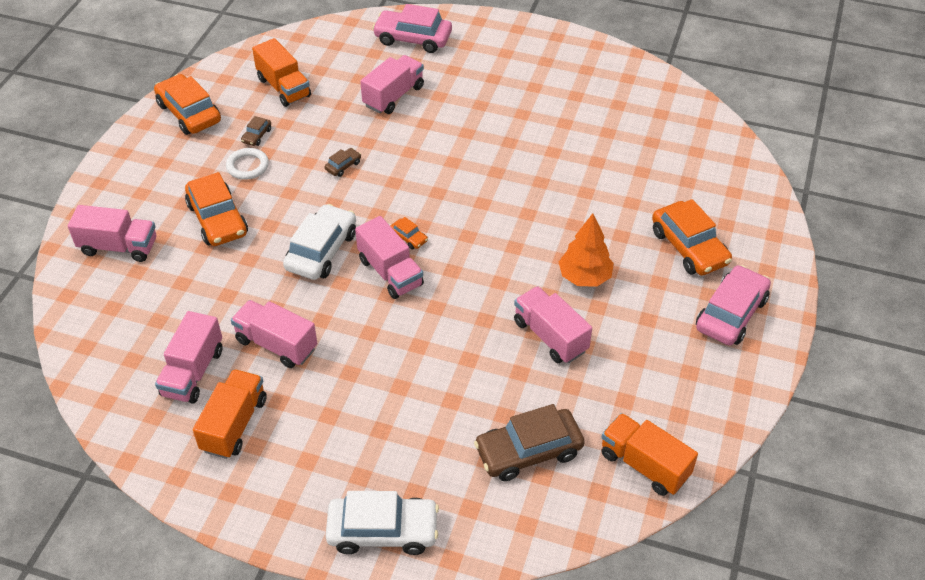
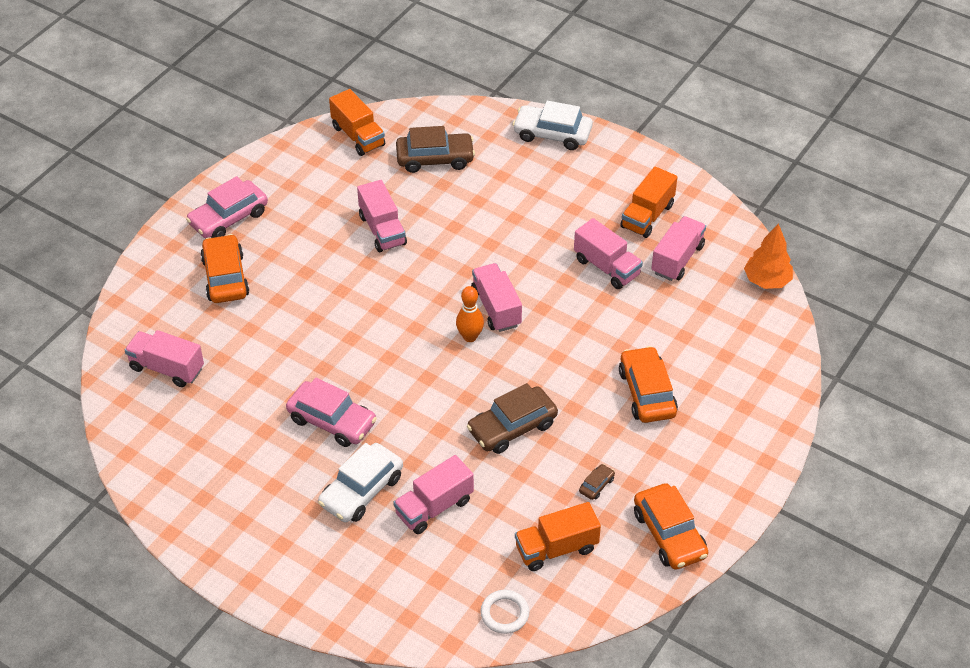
camera: 165 degrees left, 0 degrees up
(119, 247) = (743, 383): pink truck -> pink truck (167, 368)
(247, 166) = (611, 448): white ring -> white ring (504, 613)
(284, 87) = (556, 548): orange truck -> orange truck turned 90 degrees counterclockwise
(321, 251) = (553, 340): white car -> white car (361, 490)
(343, 166) = (512, 427): brown car -> brown car, size x2.22
(409, 238) = (470, 337): orange car -> orange bowling pin
(413, 39) = (383, 593): pink car -> pink car (332, 421)
(584, 277) = (330, 270): orange tree -> orange tree (766, 281)

